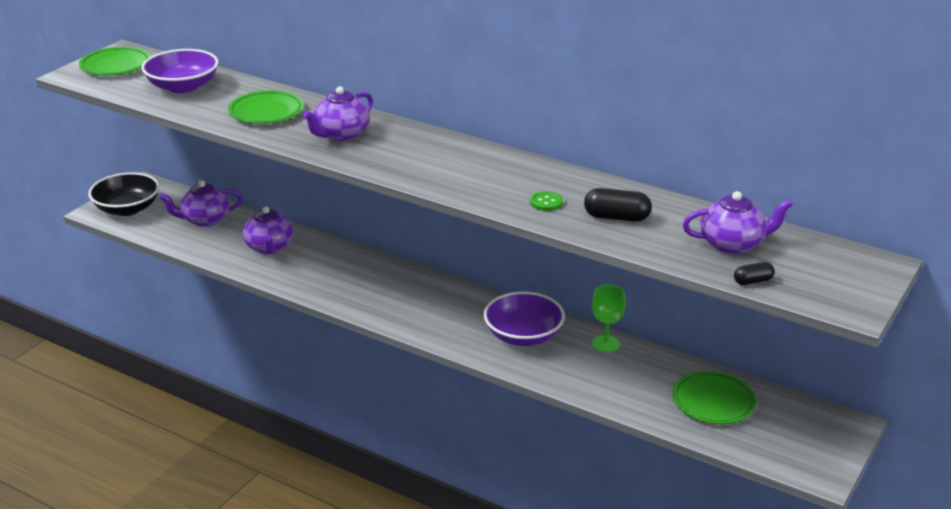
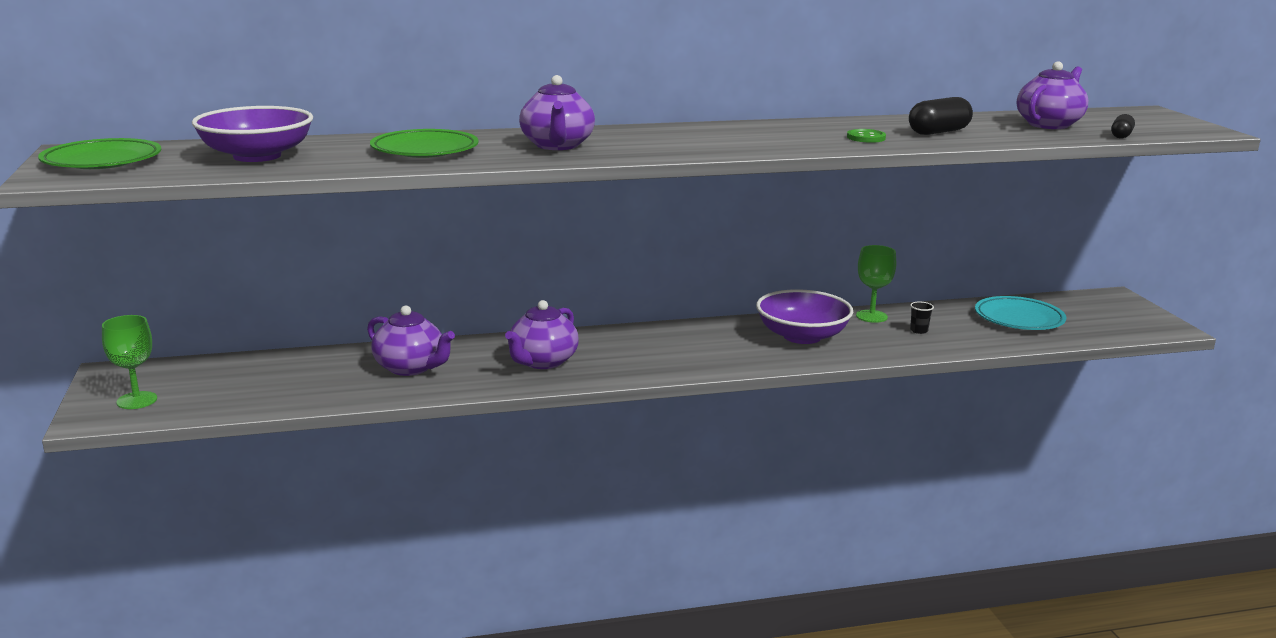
camera: 45 degrees left, 10 degrees down
(127, 209) = (137, 400): black bowl -> green goblet
(204, 220) = (274, 374): purple teapot -> purple teapot (542, 362)
(613, 372) = (919, 331): none -> black cup
(713, 402) = (1019, 319): green plate -> turquoise plate

